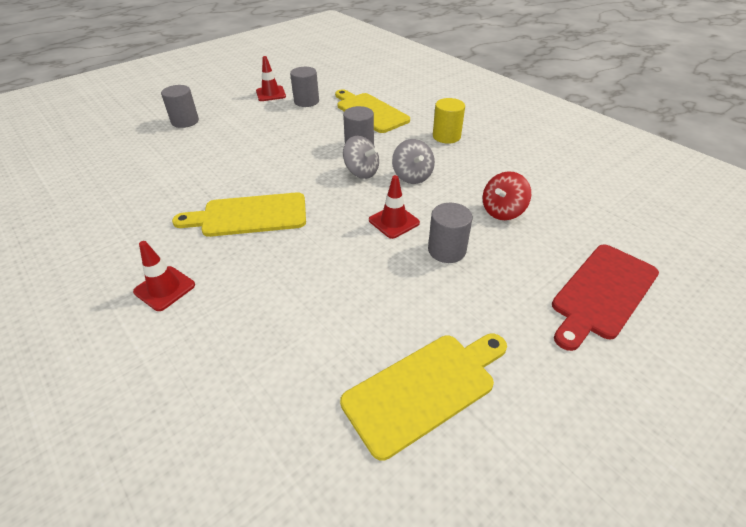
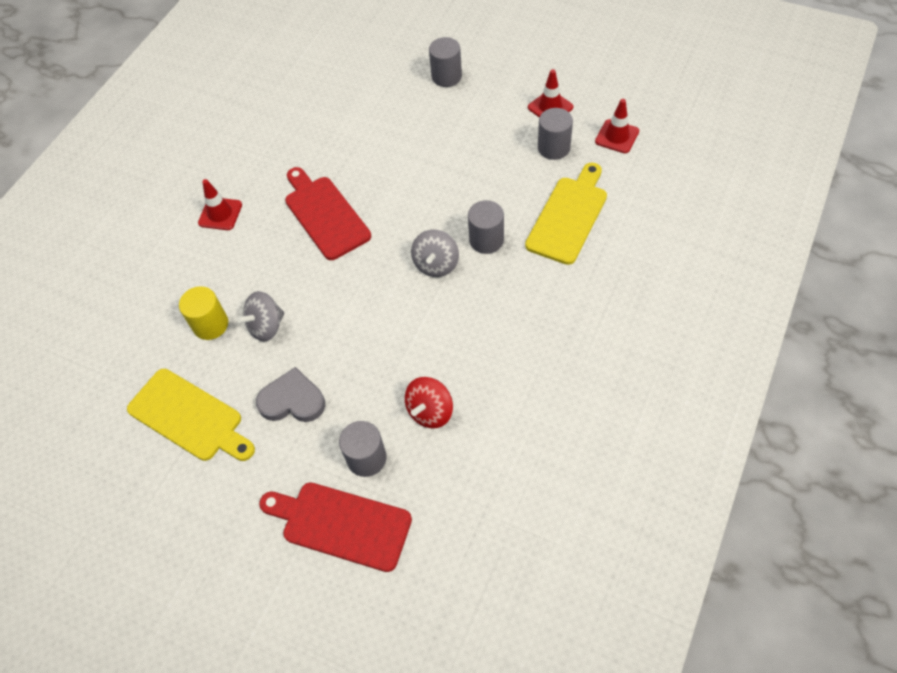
camera: 70 degrees right, 15 degrees up
(249, 215) = (325, 215): yellow cutting board -> red cutting board
(394, 221) = (368, 324): red traffic cone -> red traffic cone (617, 136)
(412, 176) = (452, 311): grey spinning top -> grey spinning top (266, 326)
(446, 136) = (555, 313): yellow cylinder -> yellow cylinder (210, 325)
(446, 250) = (346, 381): grey cylinder -> grey cylinder (366, 458)
(448, 292) = (292, 400): none -> grey heart
(502, 211) = (430, 411): red spinning top -> red spinning top turned 75 degrees counterclockwise

